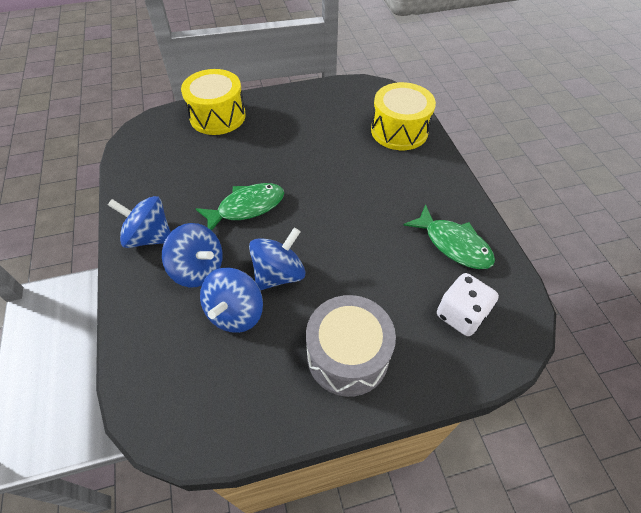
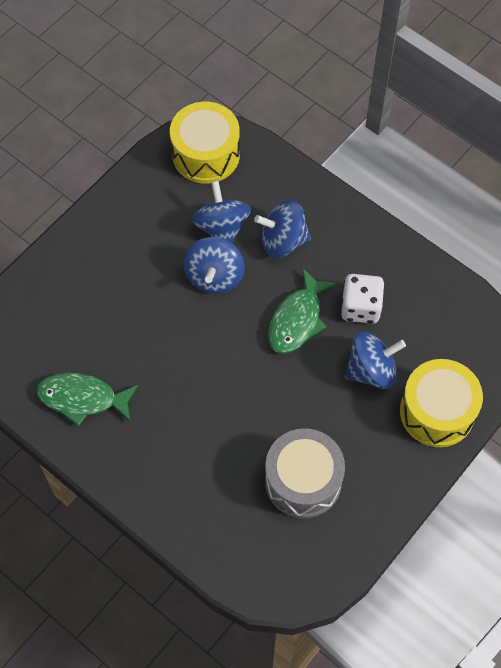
camera: 145 degrees right, 10 degrees up
(149, 237) = (351, 240): blue spinning top -> blue spinning top (371, 370)
(347, 355) = (115, 248): grey drum -> grey drum (303, 481)
(399, 130) = (219, 524): yellow drum -> yellow drum (206, 154)
(461, 315) = (45, 332): white dice -> white dice (360, 307)

